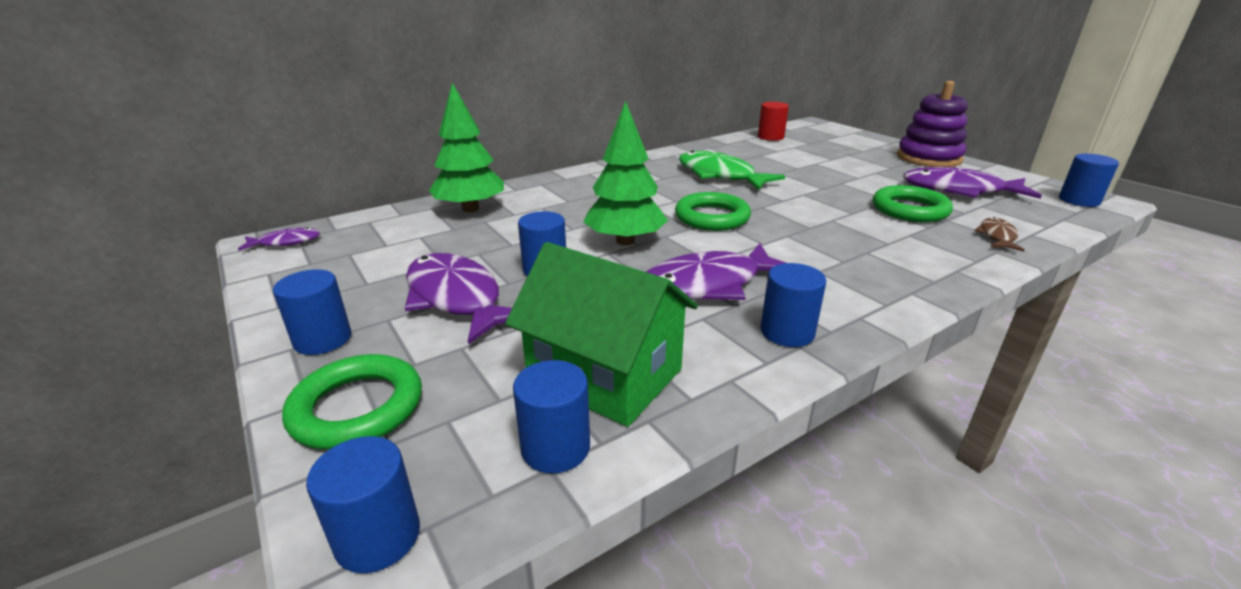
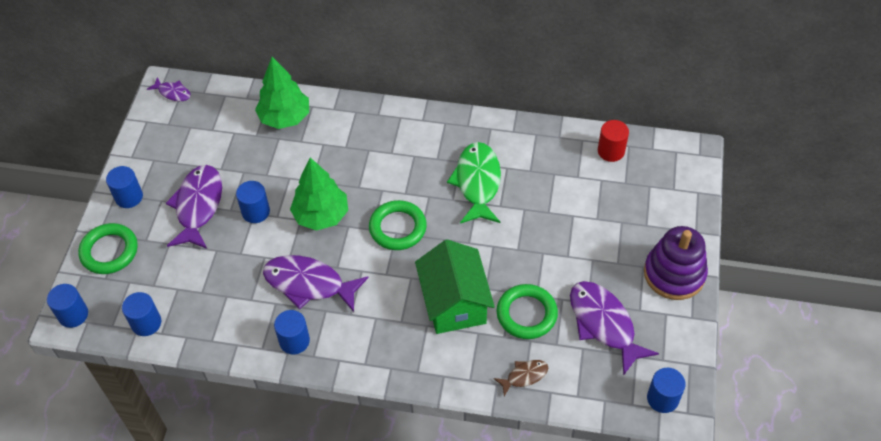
camera: 45 degrees right, 25 degrees up
(605, 375) = (198, 303): green house -> green house (454, 302)

